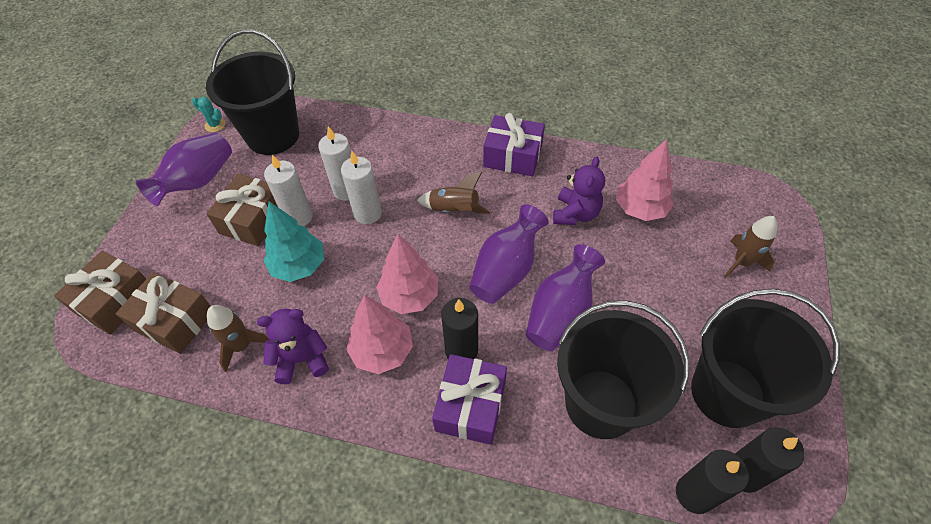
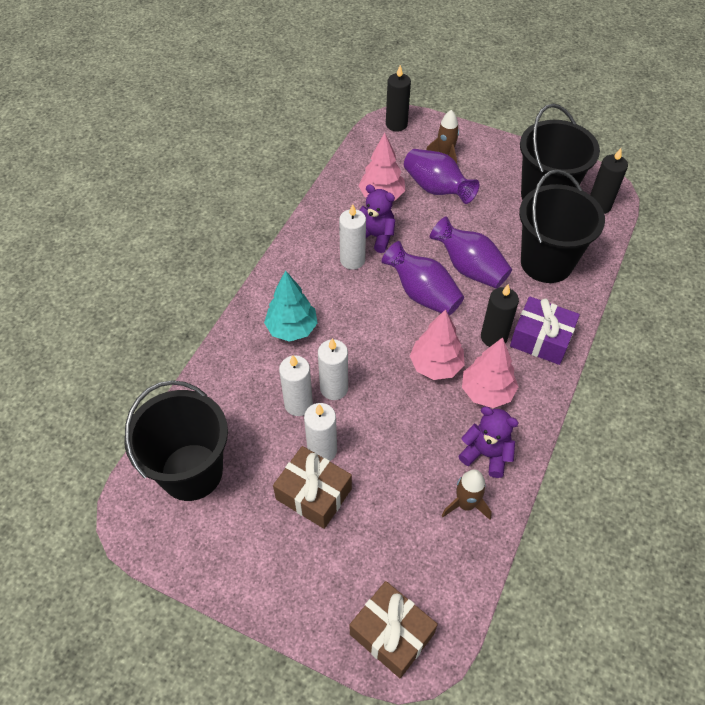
camera: 80 degrees left, 0 degrees up
(174, 321) = (428, 568): brown gift -> none
(198, 181) = (239, 554): purple vase -> purple vase (436, 189)
(215, 125) = (148, 538): turquoise cactus -> none
(299, 266) = (384, 452): turquoise tree -> turquoise tree (292, 329)
(302, 359) = (486, 454): purple teddy bear -> purple teddy bear turned 120 degrees clockwise
(454, 210) = (348, 319): brown rocket -> none
(513, 156) = (296, 264): purple gift -> none
(534, 199) = (352, 260): none -> white candle
(694, 494) = (611, 232): black candle -> black candle (396, 124)

